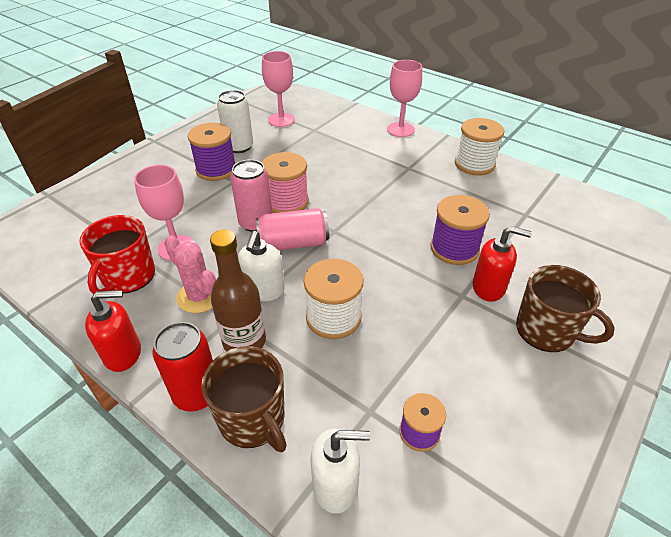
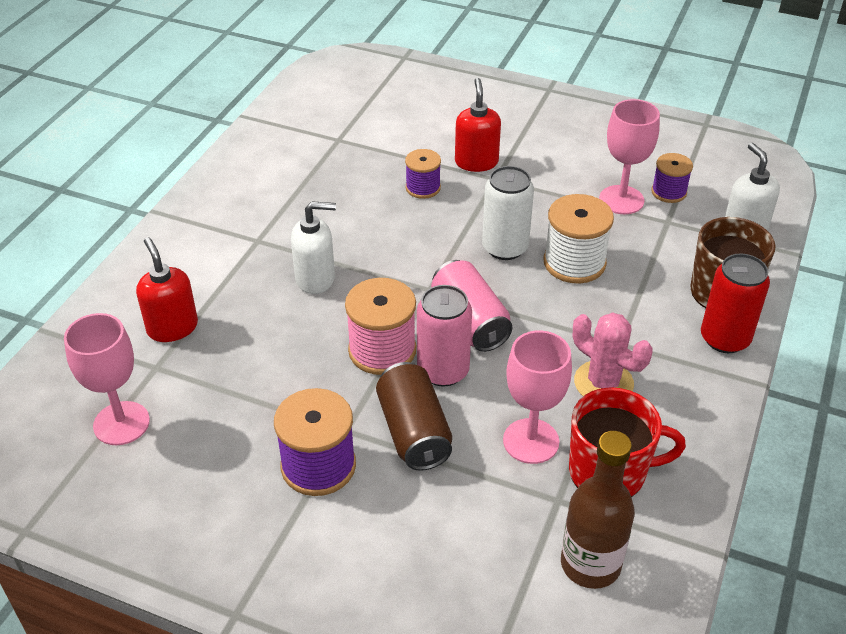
camera: 105 degrees left, 0 degrees up
(123, 354) = (720, 419): red soap dispenser -> red soap dispenser (172, 327)
(199, 296) = (603, 383): pink cactus -> pink cactus turned 75 degrees counterclockwise
(216, 203) = (414, 432): none -> brown can
(239, 147) = (235, 457): white can -> white can (505, 248)
(244, 341) = (644, 322): brown bottle -> brown bottle (590, 564)
(264, 290) = (564, 327): white soap dispenser -> white soap dispenser (315, 279)
(400, 129) = (142, 261): pink goblet -> pink goblet (621, 200)
(454, 248) = (423, 188): purple spool -> purple spool, size x0.61
(474, 164) = (234, 181): white spool -> none
(546, 330) = (517, 128): brown mug -> none

